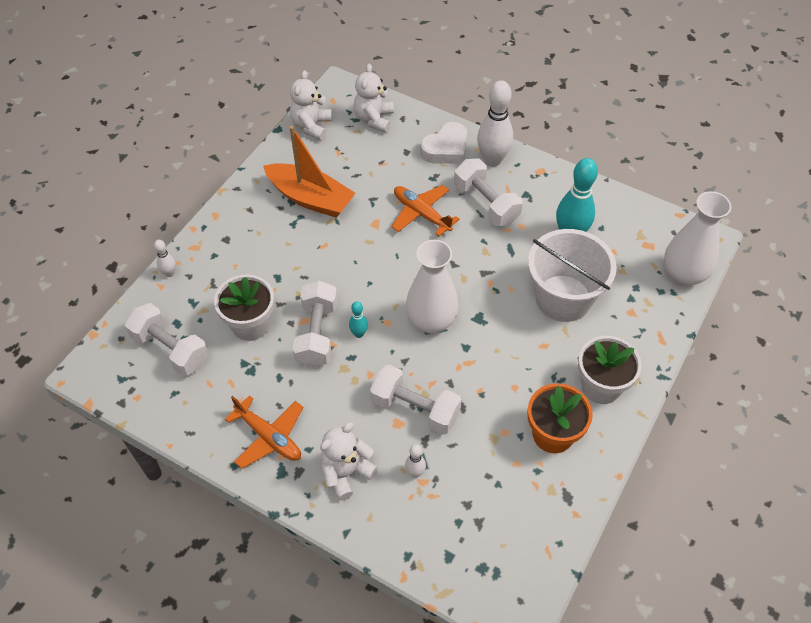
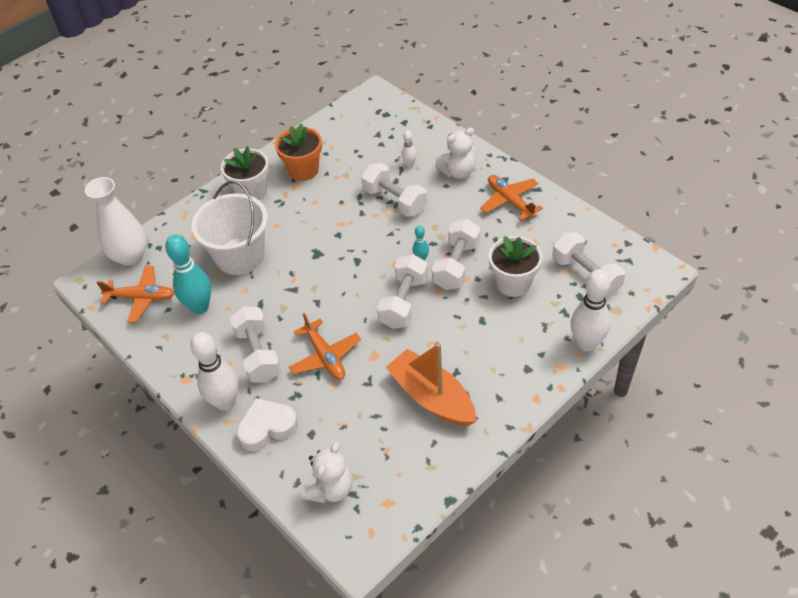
camera: 160 degrees left, 5 degrees down
(169, 273) = (586, 344): white bowling pin -> white bowling pin, size x2.12
(311, 126) = (407, 495): white teddy bear -> none
(363, 281) = (404, 302): none -> white dumbbell
(431, 321) = (357, 258): white vase -> none
(636, 233) = (141, 298): none -> orange plane

